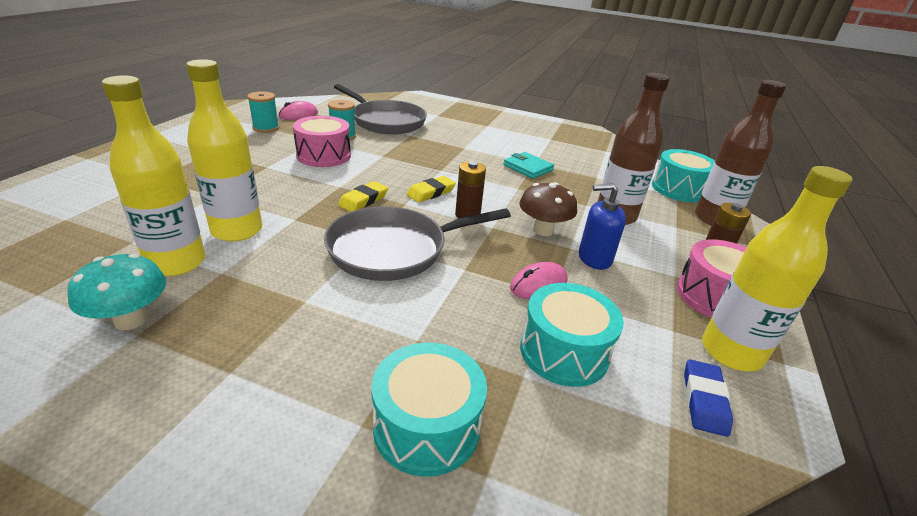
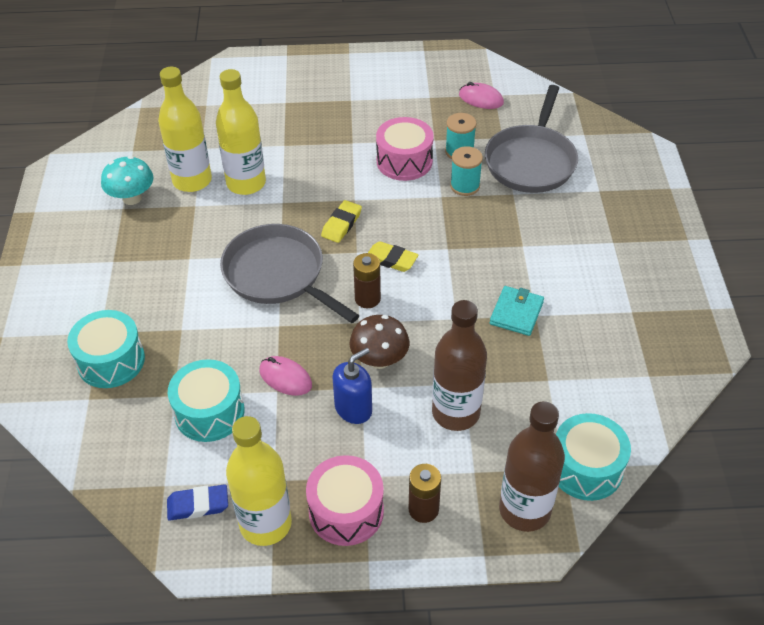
camera: 70 degrees right, 15 degrees up
(266, 128) = (427, 98): turquoise spool -> turquoise spool (465, 186)
(363, 200) = (341, 224): yellow eraser -> yellow eraser turned 75 degrees counterclockwise
(594, 258) = (353, 408): blue soap dispenser -> blue soap dispenser turned 75 degrees clockwise

